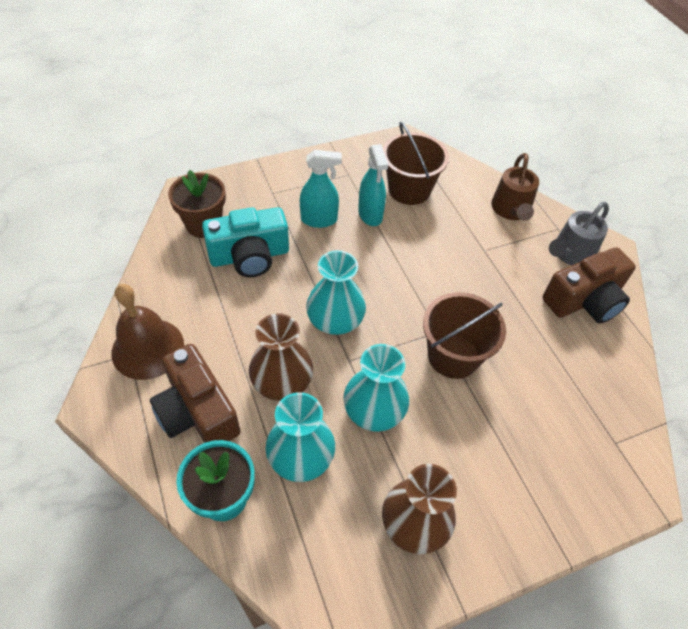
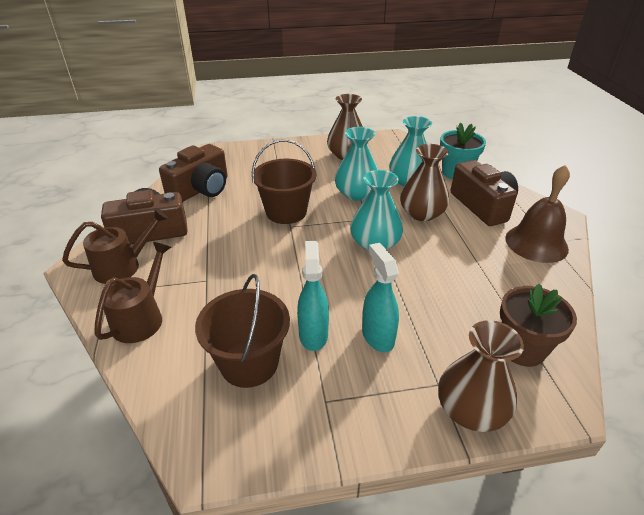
camera: 165 degrees left, 15 degrees down
(249, 256) = (459, 305): turquoise camera -> none
(251, 181) = (471, 409): none -> brown vase
(319, 220) = (377, 336): turquoise spray bottle -> turquoise spray bottle turned 60 degrees clockwise
(570, 254) = (123, 266): grey watering can -> brown watering can
(585, 384) = (201, 189): none -> brown camera

